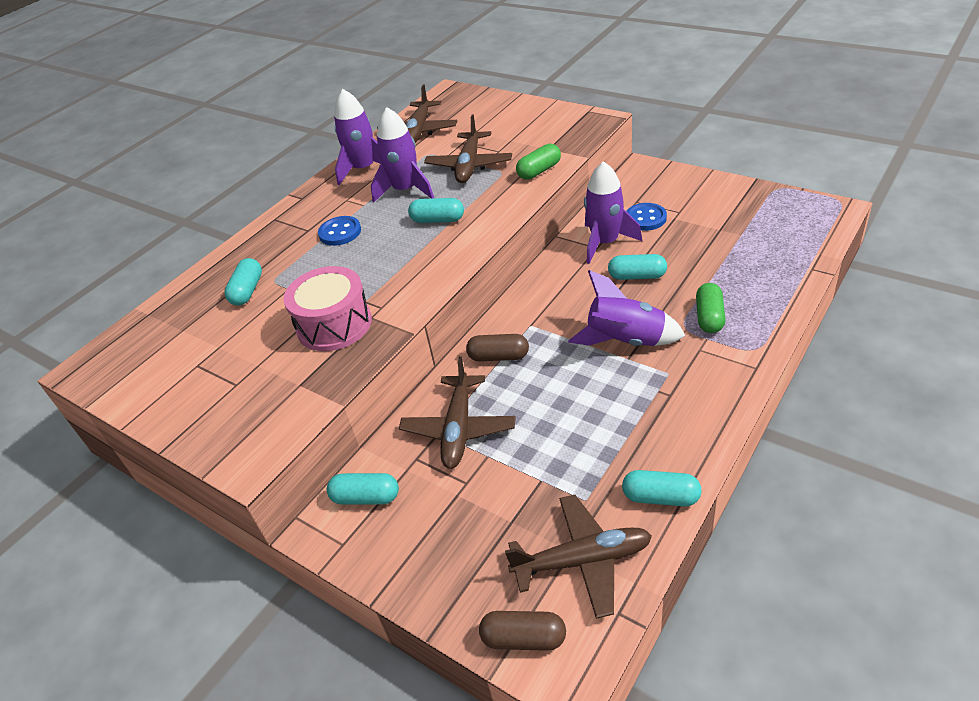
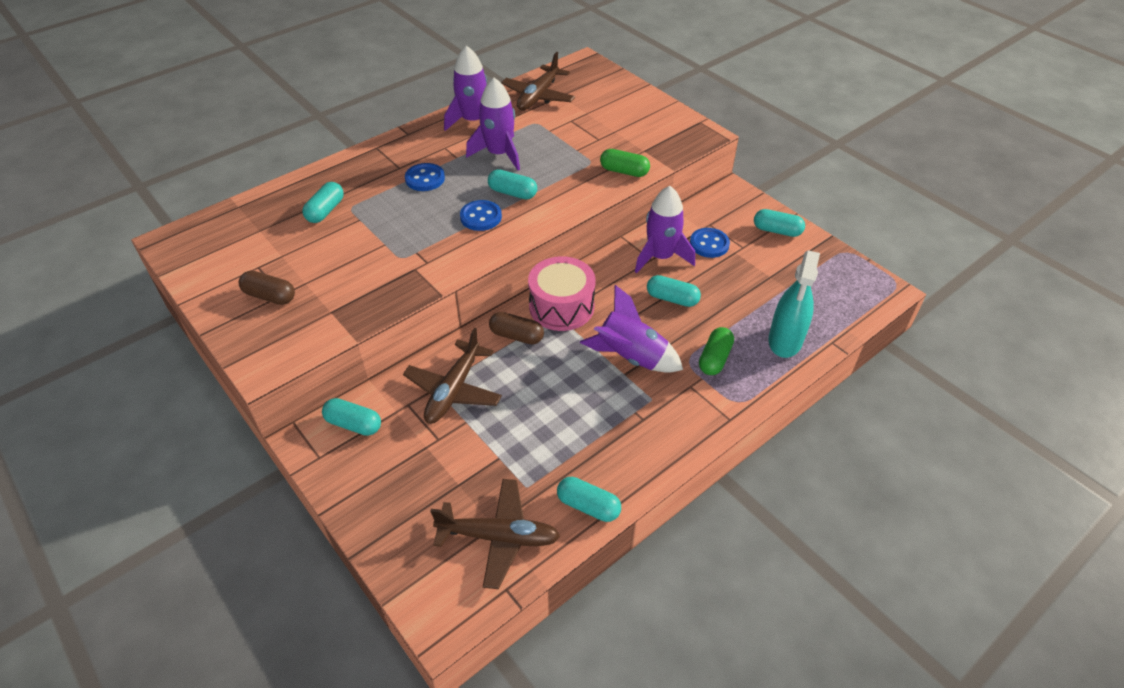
camera: 10 degrees right, 5 degrees up
(334, 324) = (382, 266): pink drum -> pink drum (561, 306)
(416, 250) = (481, 217): none -> blue button
(469, 165) = (565, 146): brown plane -> none
(523, 638) = (423, 583): brown capsule -> brown capsule (270, 296)
(539, 171) = (624, 171): green capsule -> green capsule turned 45 degrees clockwise
(703, 189) = (777, 231): none -> turquoise capsule
(767, 280) = (785, 340): none -> turquoise spray bottle

